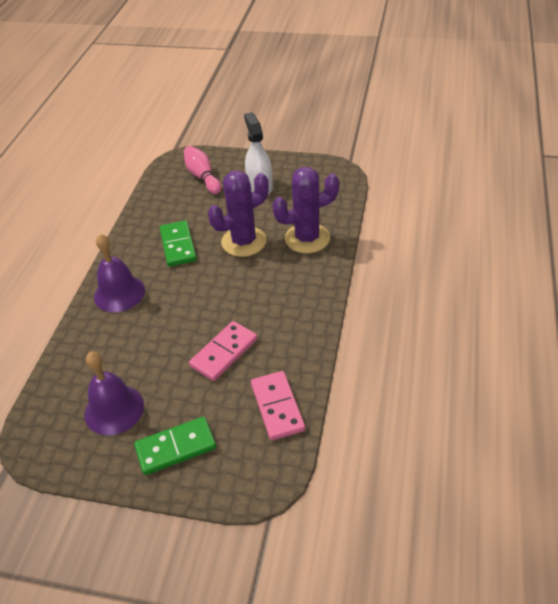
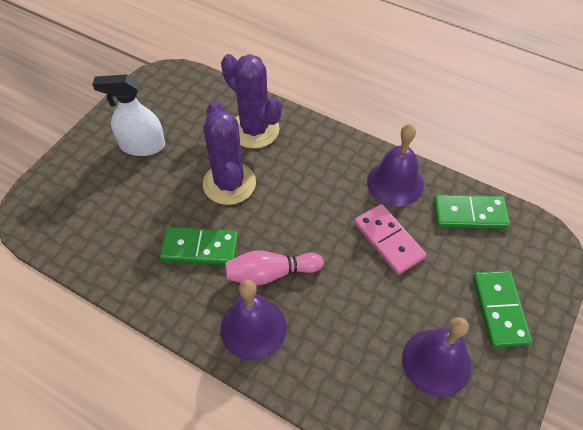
camera: 75 degrees left, 10 degrees up
(202, 177) = (84, 195): pink bowling pin -> pink bowling pin (271, 273)
(277, 407) = (469, 214): pink domino -> green domino
(291, 343) = (395, 183): none -> purple bell
(307, 238) = (254, 130): purple cactus -> purple cactus turned 45 degrees counterclockwise

